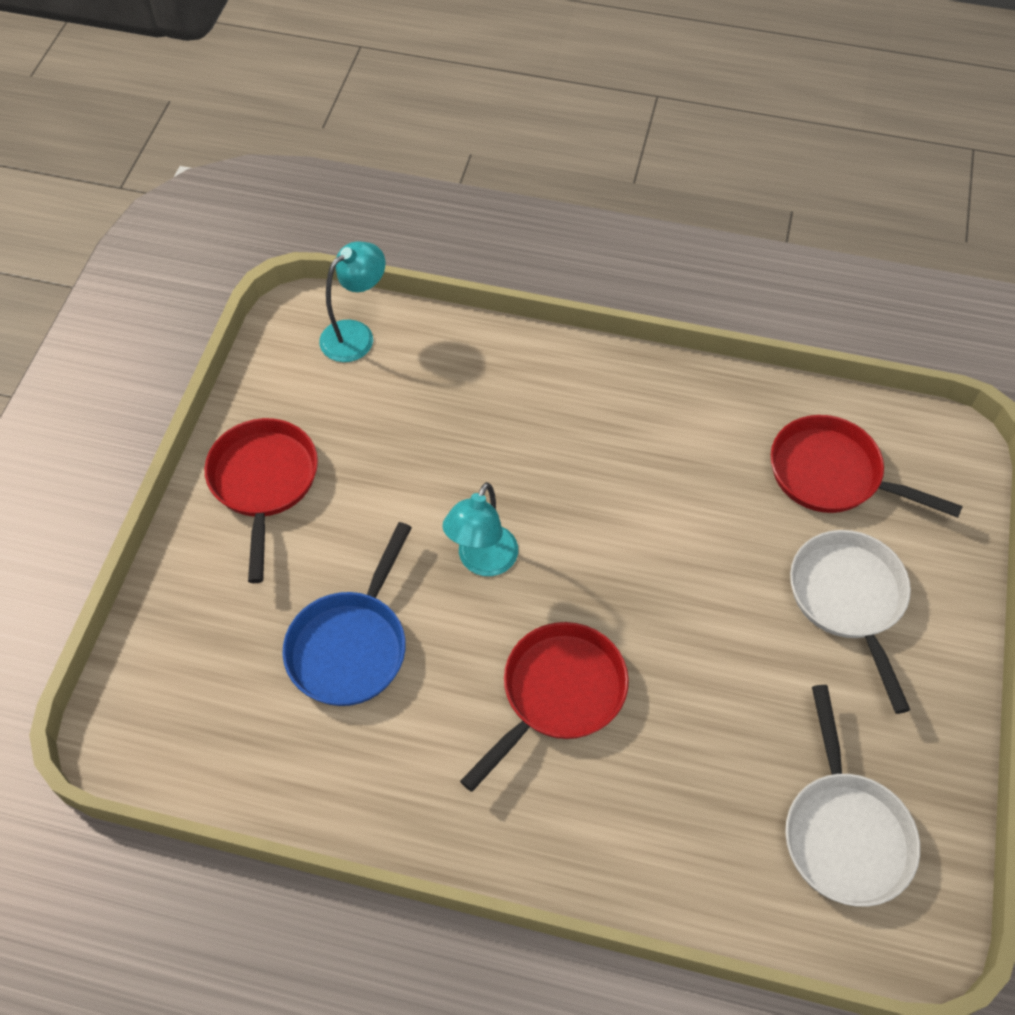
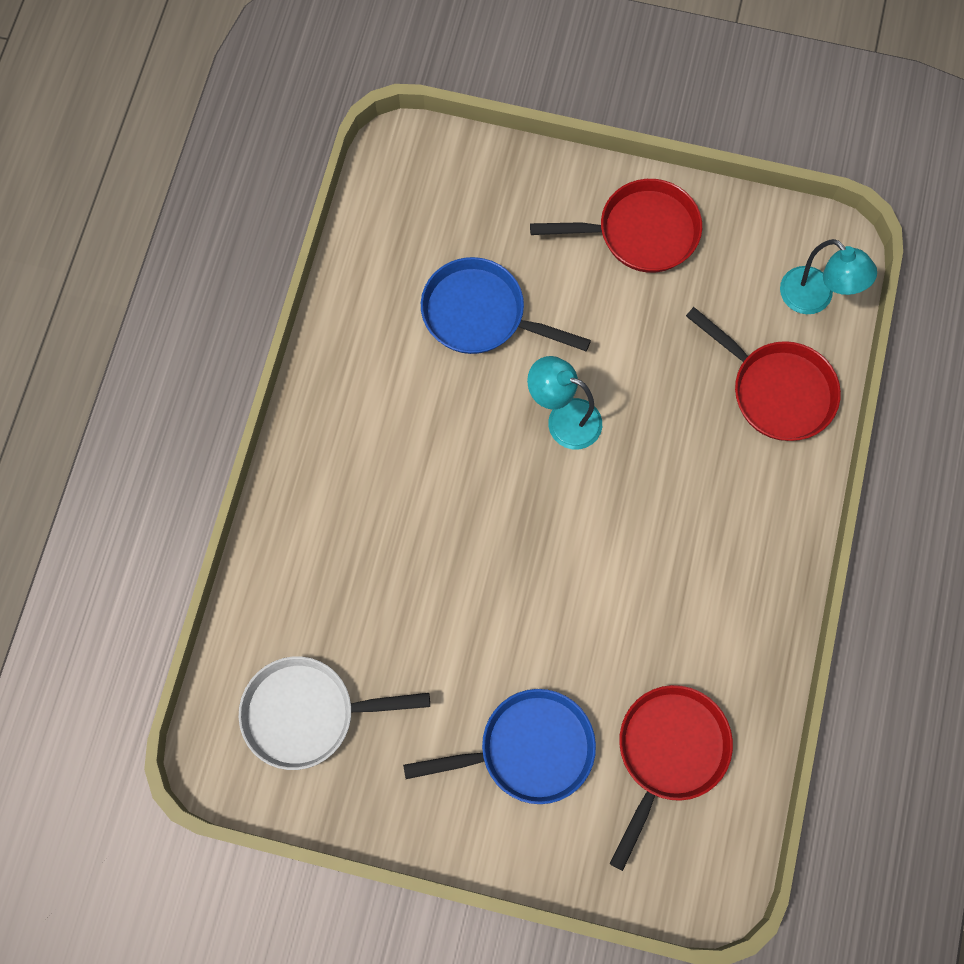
camera: 90 degrees right, 15 degrees up
(558, 694) = (435, 482): red pan -> red pan (776, 390)
(848, 599) = (528, 749): white pan -> blue pan

